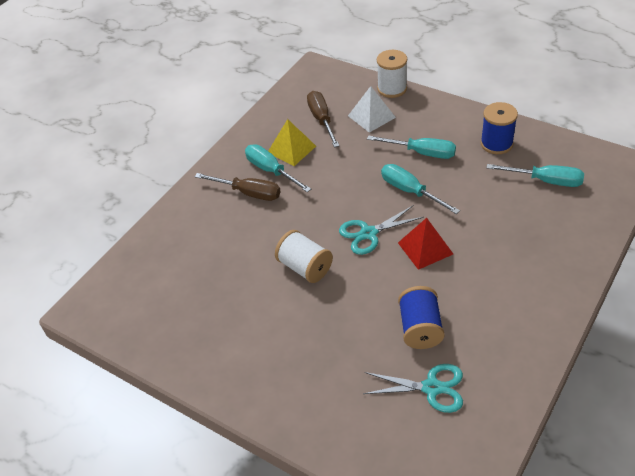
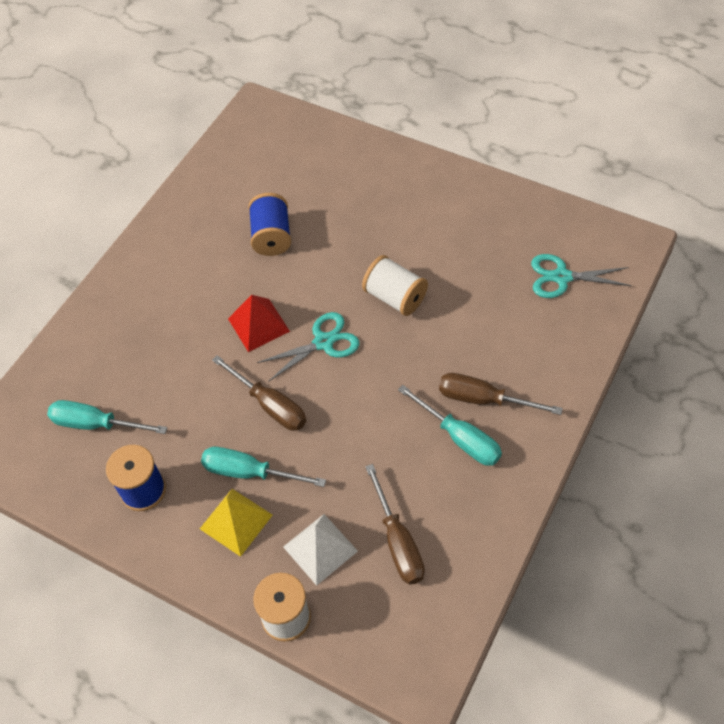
camera: 175 degrees right, 10 degrees up
(291, 149) = (437, 479): yellow pyramid -> yellow pyramid (236, 521)
(410, 191) = (270, 405): turquoise screwdriver -> brown screwdriver
(431, 388) = (266, 186): turquoise scissors -> turquoise scissors (561, 277)

